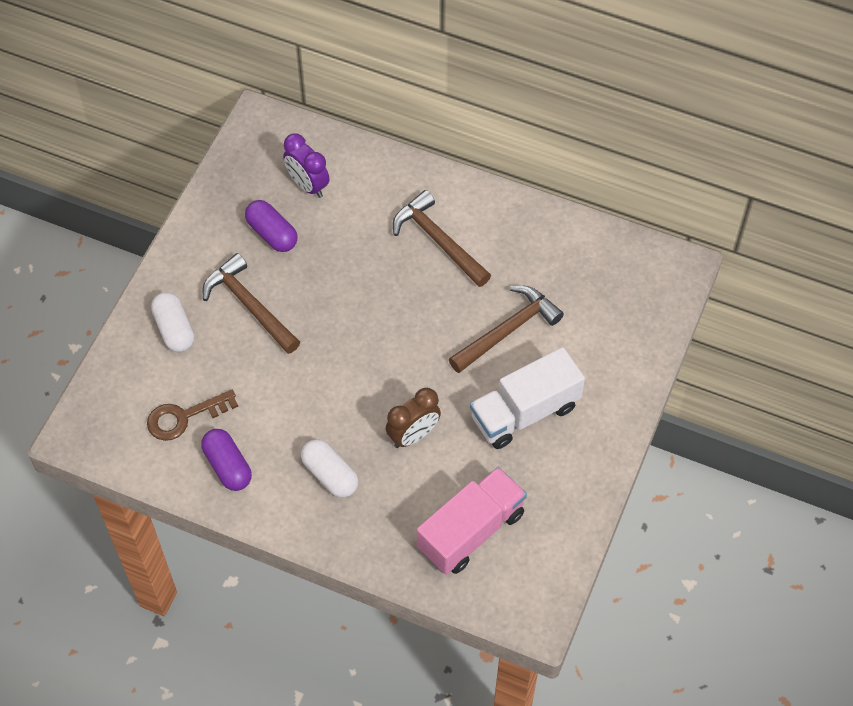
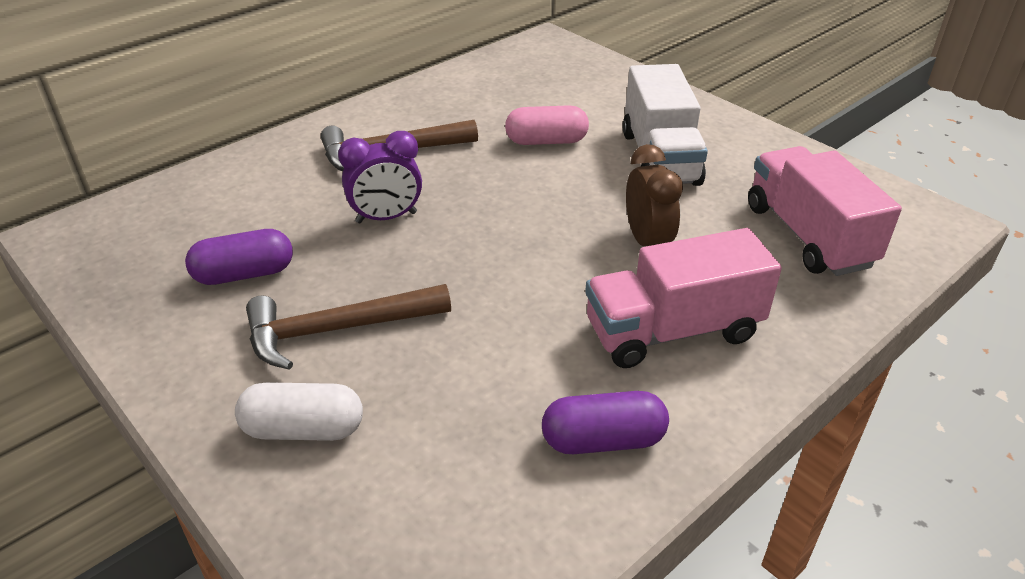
camera: 65 degrees left, 20 degrees down
(184, 417) = (478, 469): brown key -> none
(308, 185) = (207, 223): purple clock -> purple clock (386, 218)
(330, 475) = (672, 331): white capsule -> pink truck
(507, 330) = (546, 141): brown hammer -> pink capsule

